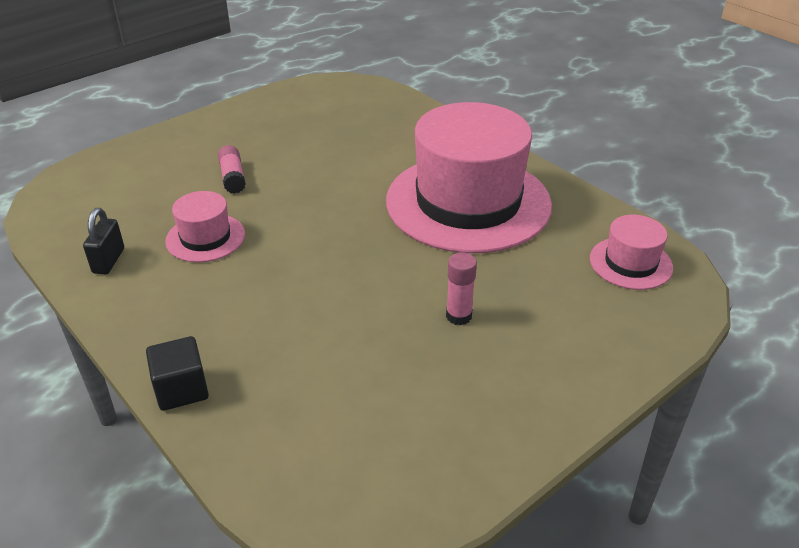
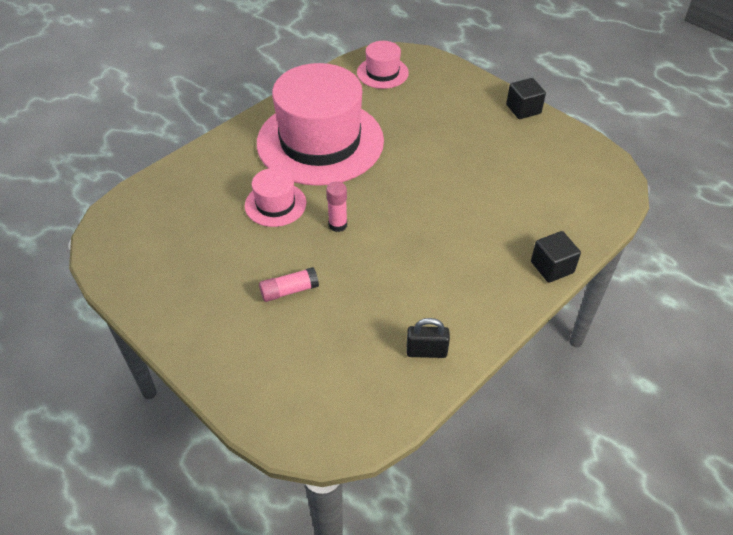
camera: 95 degrees left, 10 degrees up
(205, 238) = (384, 291): pink hat -> pink hat (275, 204)
(458, 316) = (449, 144): pink glue stick -> pink glue stick (338, 225)
(551, 420) = (523, 109): none -> black cube

